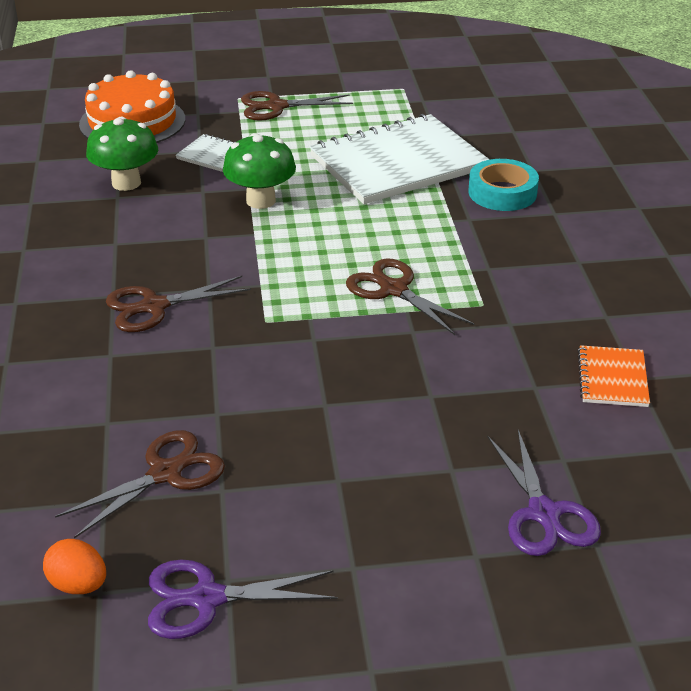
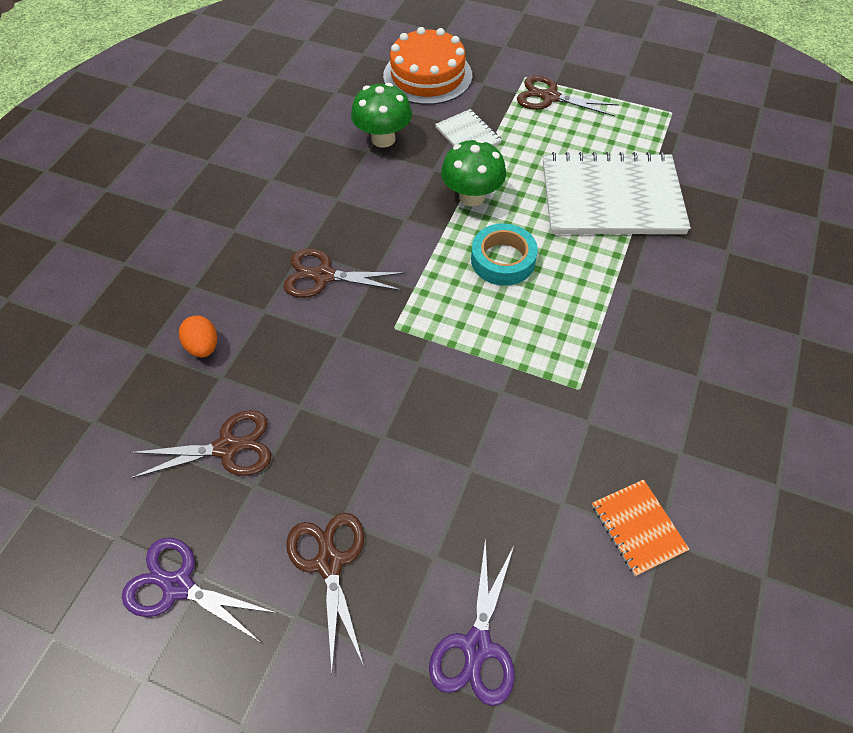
camera: 30 degrees right, 20 degrees up
(78, 585) = (107, 523): orange egg -> orange egg (203, 346)
(394, 290) = (515, 339): brown scissors -> brown scissors (329, 563)
(502, 193) = (681, 267): turquoise tape -> turquoise tape (503, 260)
(612, 378) = (638, 527): orange notebook -> orange notebook turned 60 degrees counterclockwise

